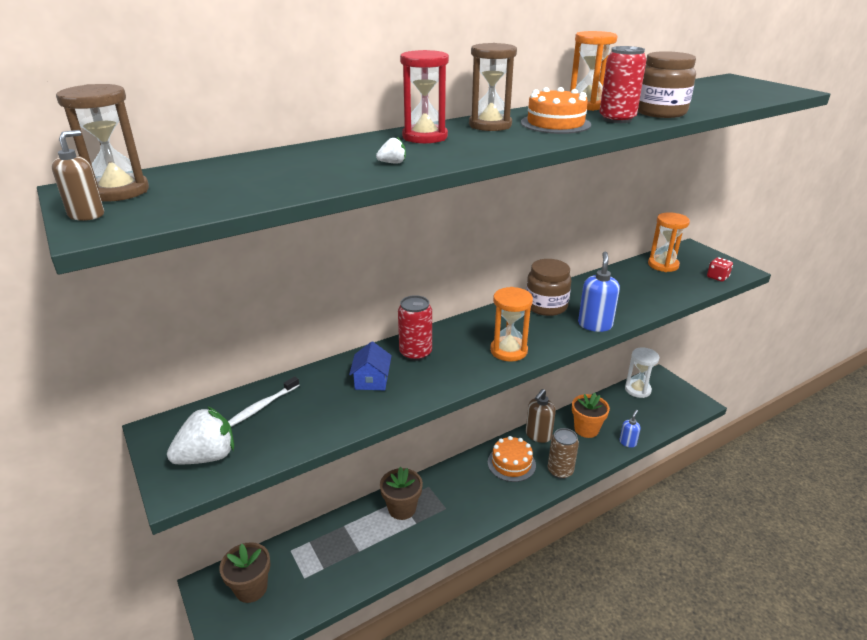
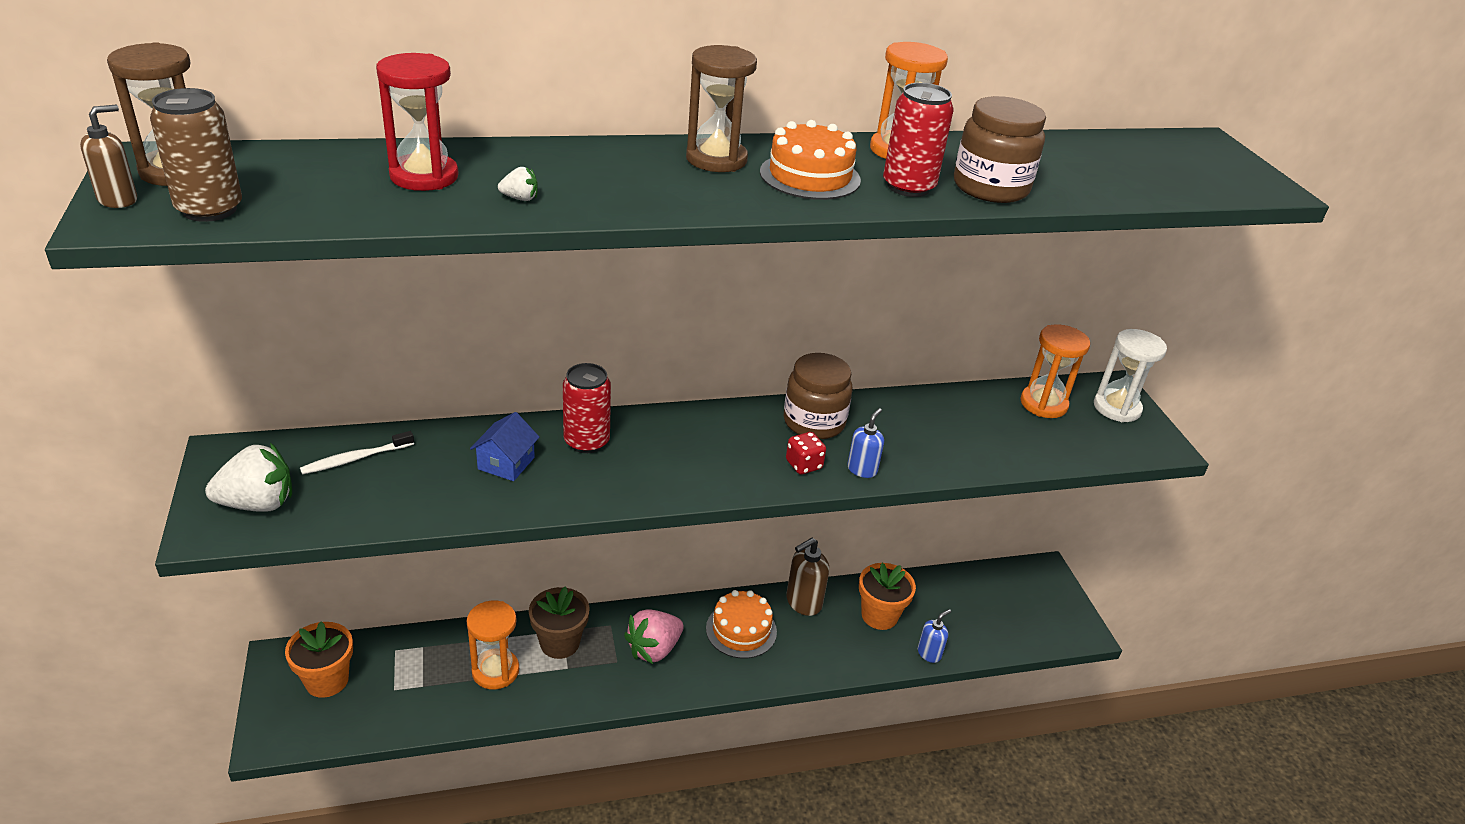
camera: 15 degrees right, 5 degrees up
(251, 588) = (327, 680): brown flower pot -> orange flower pot
(425, 137) = (607, 162): red hourglass -> red hourglass (424, 176)
(465, 493) = (654, 649): none -> pink strawberry
(508, 351) = (711, 473): orange hourglass -> orange hourglass (495, 671)
(560, 471) = (803, 662): brown can -> brown can (209, 209)
(595, 325) = (862, 469): blue soap dispenser -> blue soap dispenser, size x0.62
(637, 390) = (996, 581): white hourglass -> white hourglass (1117, 408)
(717, 277) = (1113, 446): red dice -> red dice (803, 465)

